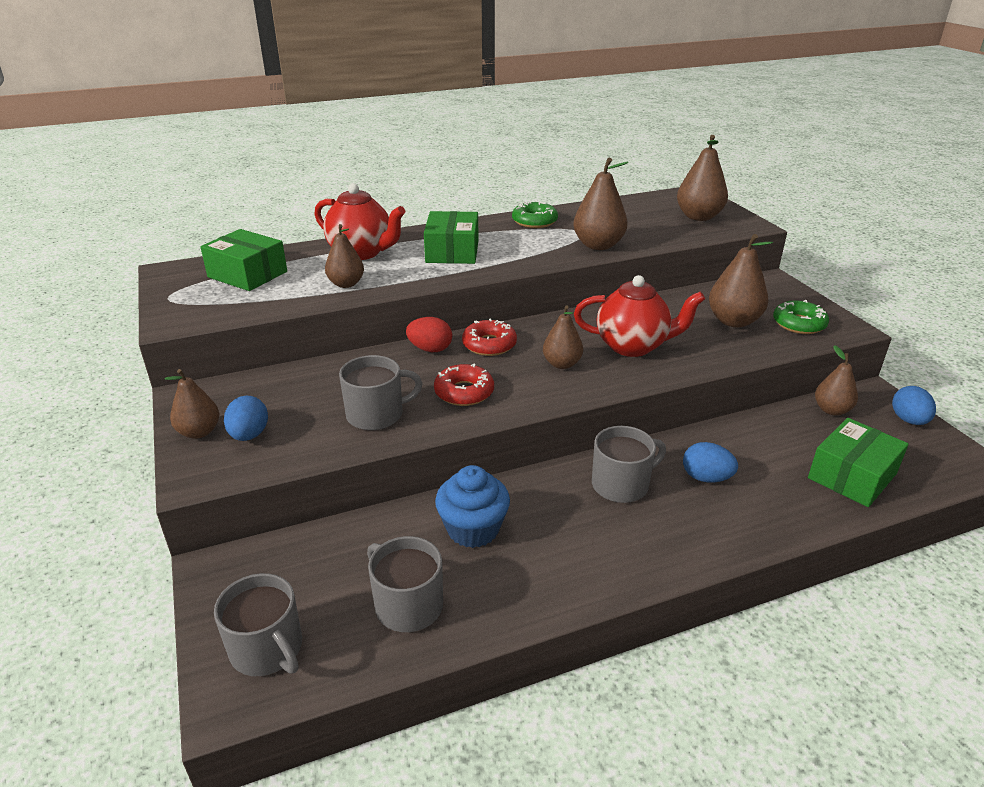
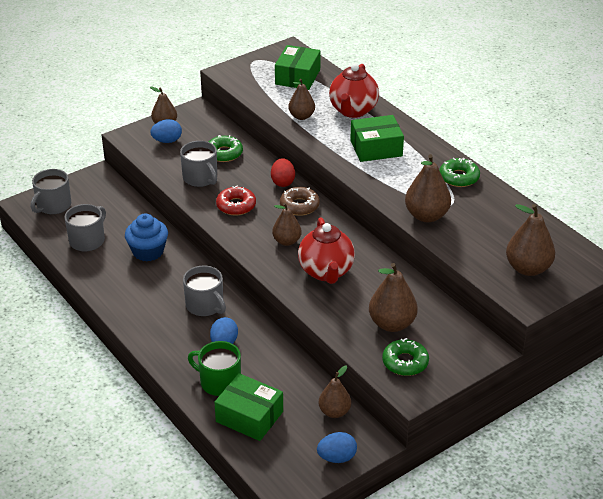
camera: 75 degrees right, 5 degrees up
(328, 386) = (224, 153): none -> green donut
(489, 345) = (299, 206): red donut -> brown donut
(787, 493) = (219, 382): none -> green mug

